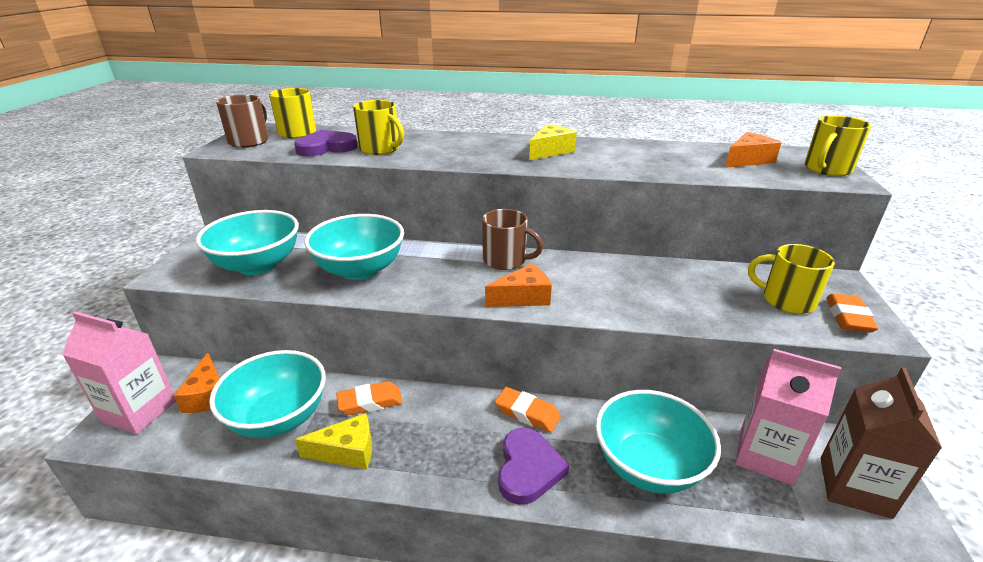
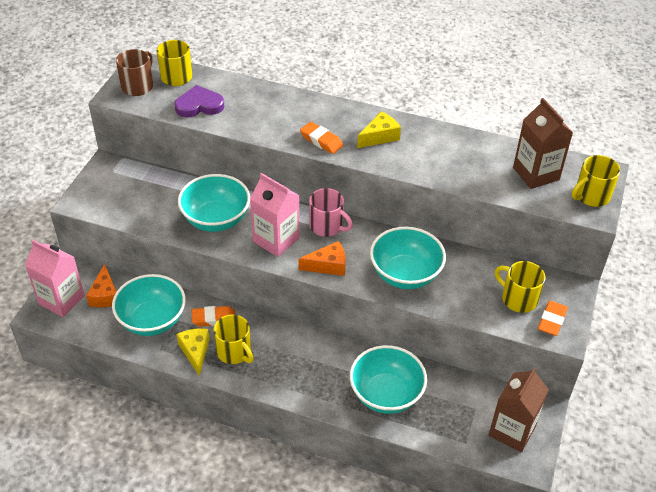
camera: 10 degrees right, 15 degrees up
(258, 265) = (142, 203): turquoise bowl -> turquoise bowl (405, 274)
(347, 451) = (195, 352): yellow cheese -> yellow cheese turned 105 degrees counterclockwise
(380, 149) = (242, 114): yellow mug -> yellow mug (234, 352)
(506, 260) = (327, 226): brown mug -> pink mug
(527, 413) = (319, 345): orange eraser -> orange eraser (321, 141)
(528, 469) = (308, 383): purple heart -> none
(748, 160) = (536, 174): orange cheese -> brown carton
(766, 456) = (467, 402): pink carton -> pink carton (276, 240)

